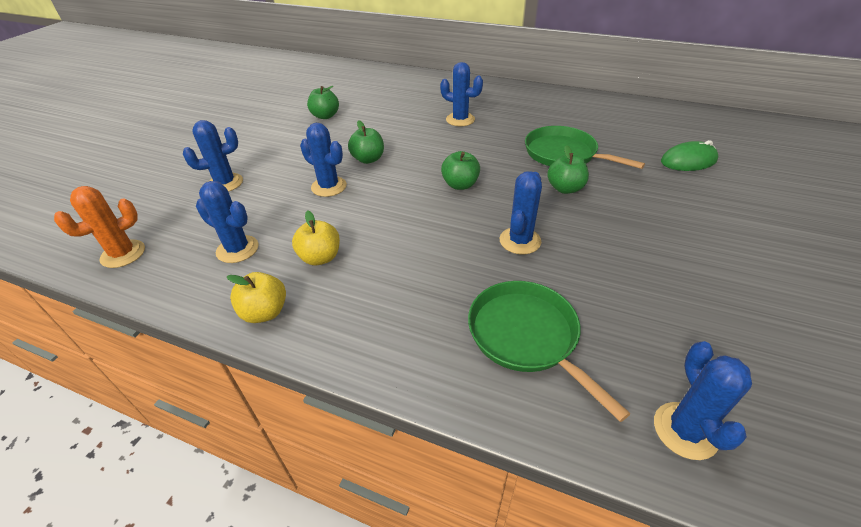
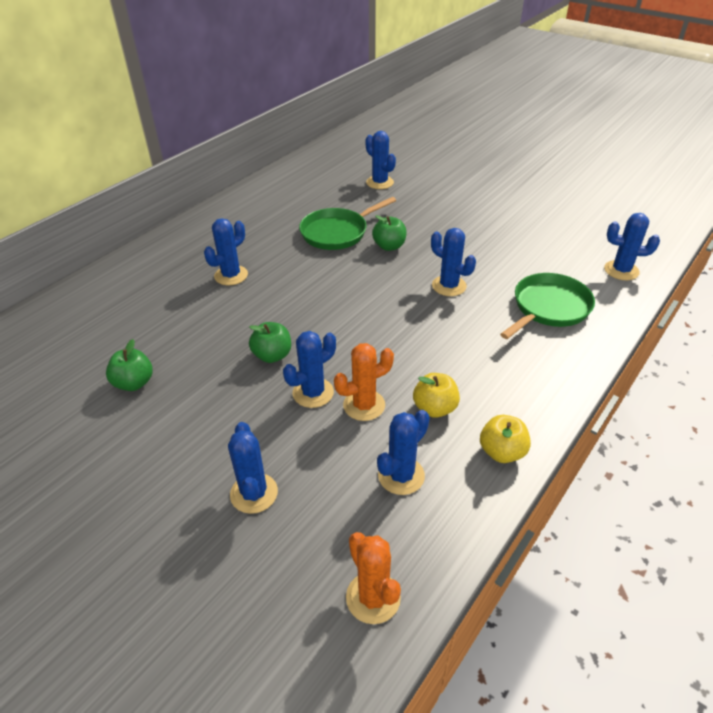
camera: 75 degrees left, 0 degrees up
(318, 215) = (364, 405): none -> orange cactus
(460, 185) = (356, 300): green apple -> none
(526, 336) = (549, 307): green pan -> green pan turned 150 degrees clockwise
(688, 161) = (379, 182): green mouse -> blue cactus

